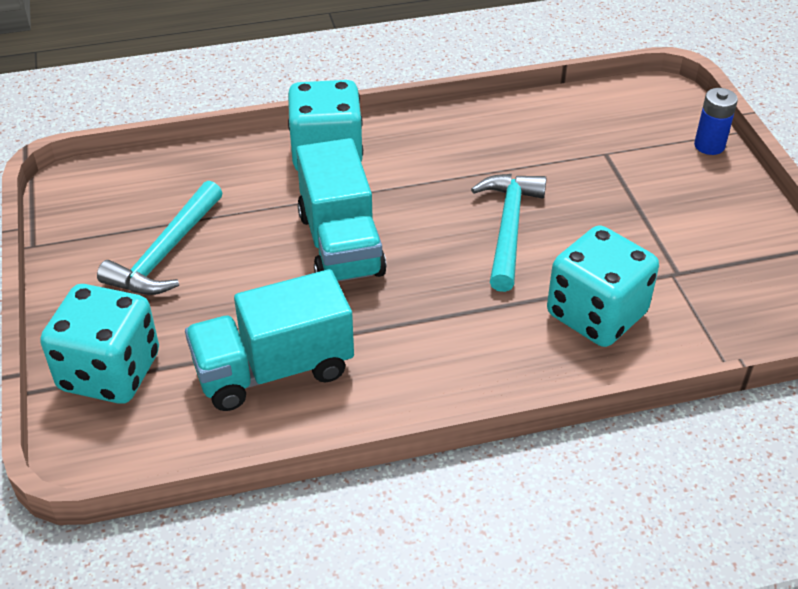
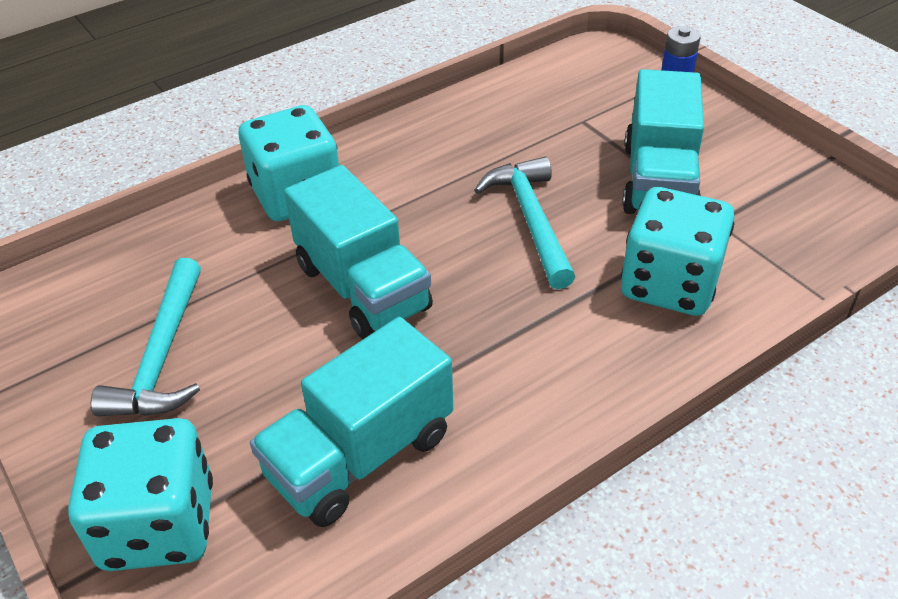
camera: 20 degrees left, 0 degrees up
(642, 224) = (658, 180): none -> turquoise truck

